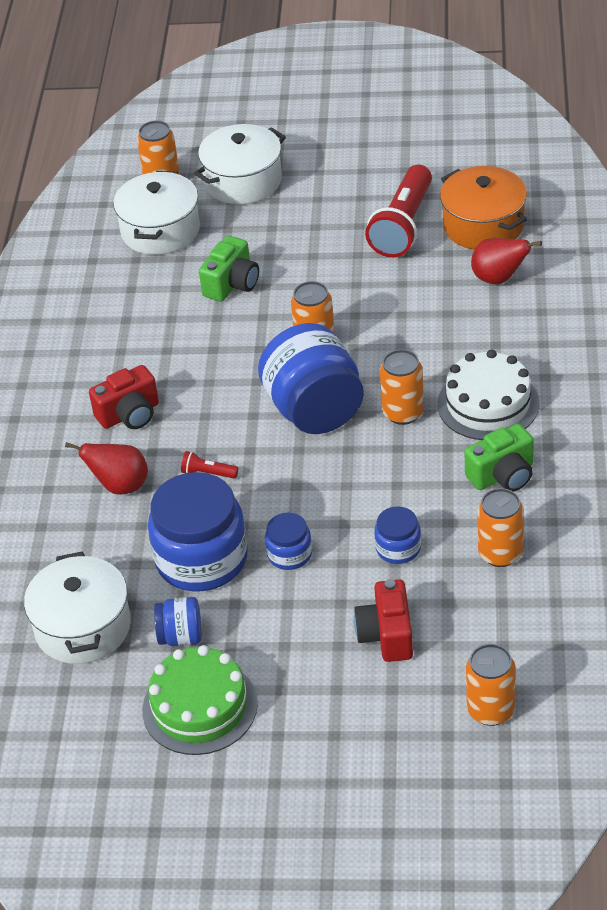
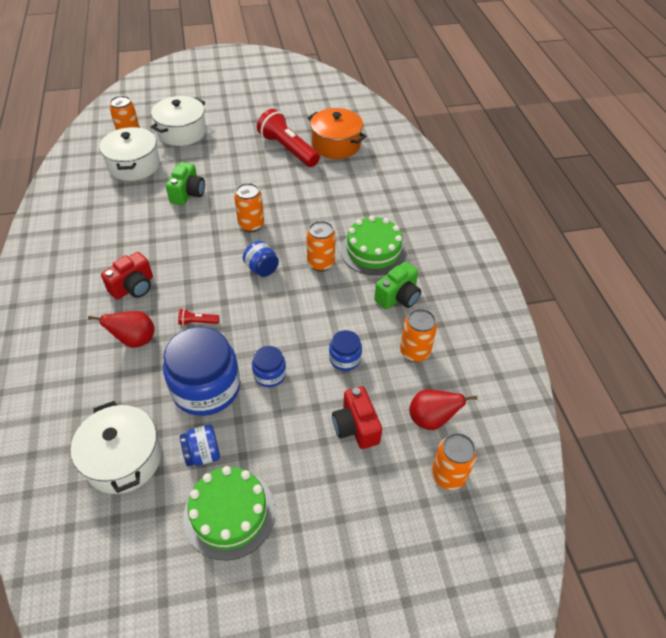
camera: 20 degrees left, 5 degrees up
(314, 410) = (262, 269): blue jar -> blue jar, size x0.48
(403, 226) = (288, 149): red flashlight -> red flashlight turned 135 degrees clockwise
(488, 404) = (373, 251): white cake -> green cake
(499, 278) = (355, 174): red pear -> red pear (431, 419)

